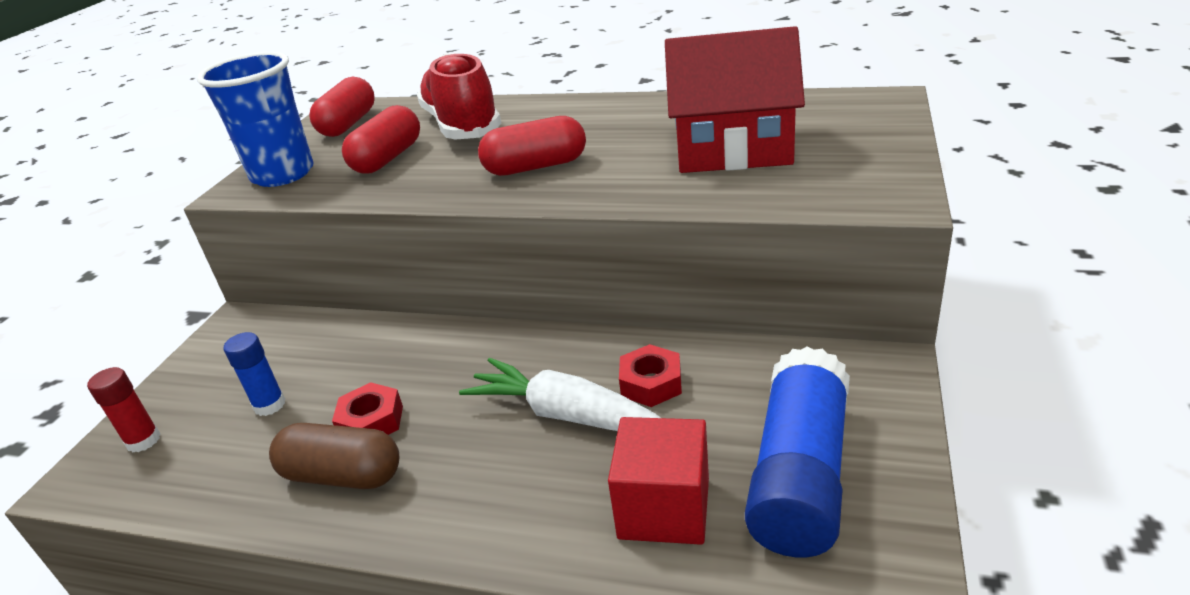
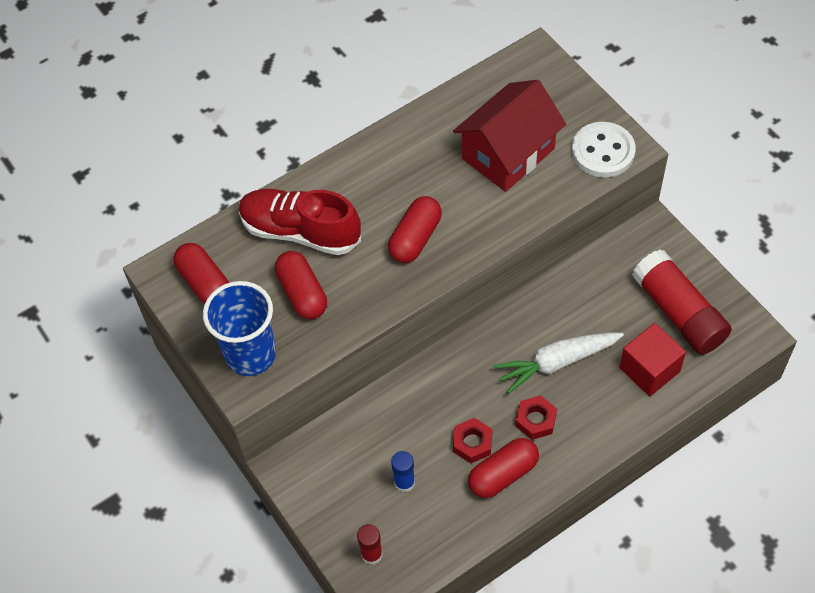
camera: 50 degrees left, 25 degrees up
(343, 475) = (503, 474): brown capsule -> red capsule
(651, 383) = (570, 316): red nut -> red nut (536, 420)
(800, 474) = (678, 312): blue glue stick -> red glue stick
(853, 188) = (603, 151): none -> white button

